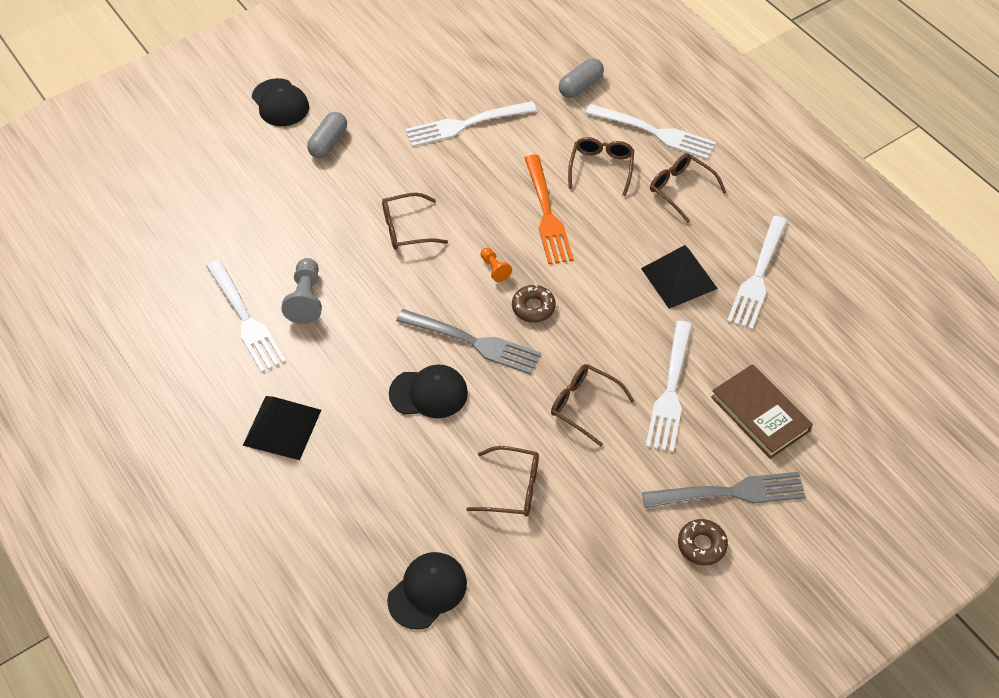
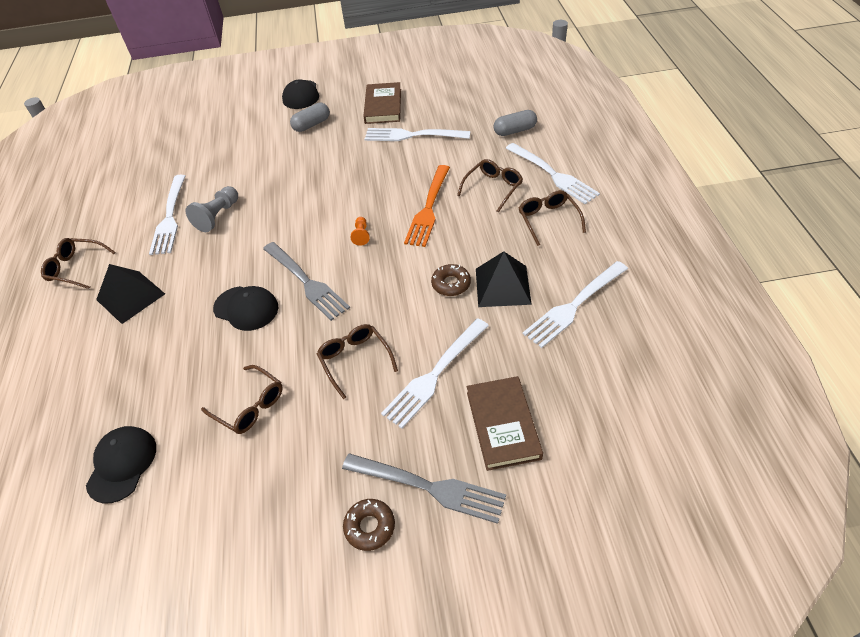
camera: 30 degrees right, 5 degrees down
(401, 92) = (383, 106): none -> brown book
(406, 229) = (320, 190): brown glasses -> brown glasses (76, 268)
(427, 591) = (122, 464): black cap -> black cap turned 60 degrees counterclockwise
(533, 307) = (369, 271): brown donut -> brown donut (451, 284)

